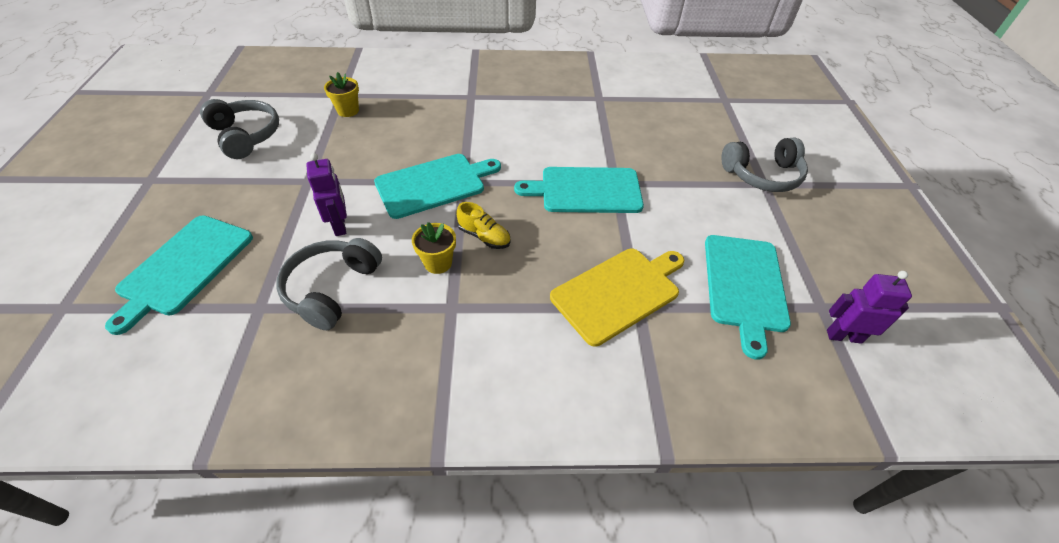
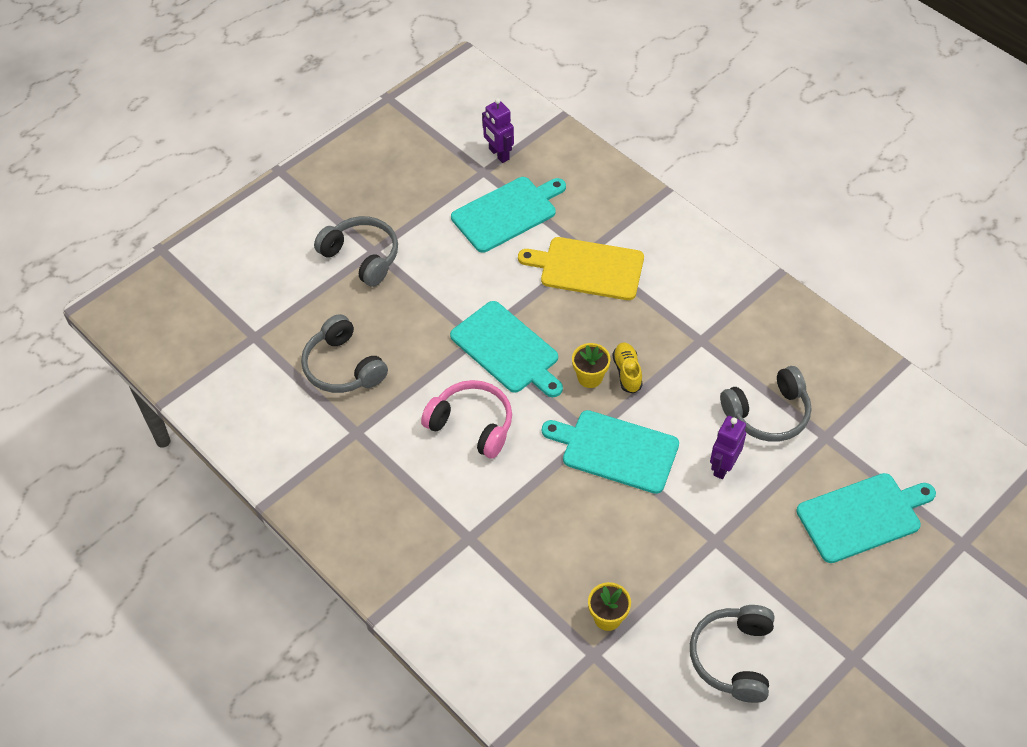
camera: 130 degrees left, 5 degrees up
(438, 263) = (680, 377): yellow flower pot -> yellow flower pot (590, 377)
(544, 139) = (472, 425): none -> pink headphones
(658, 117) = (343, 367): none -> grey headphones

